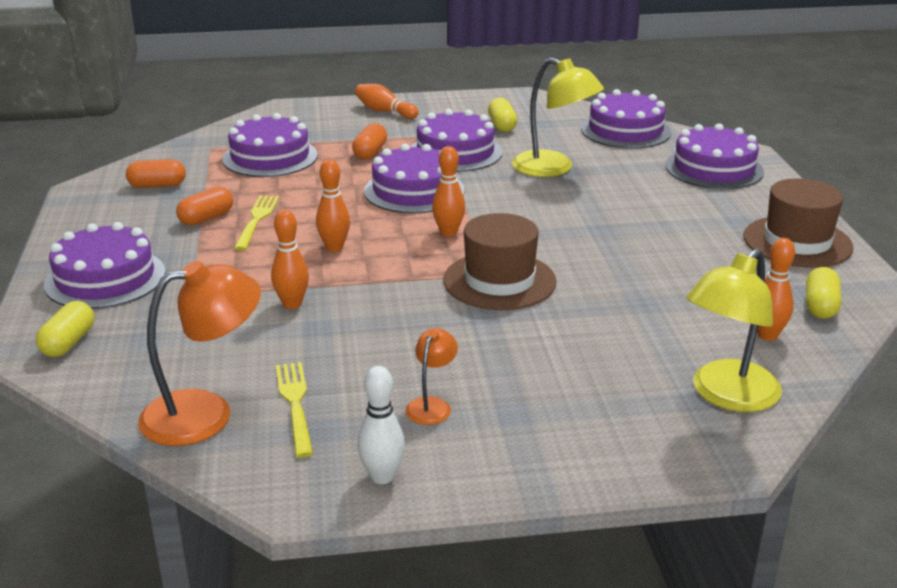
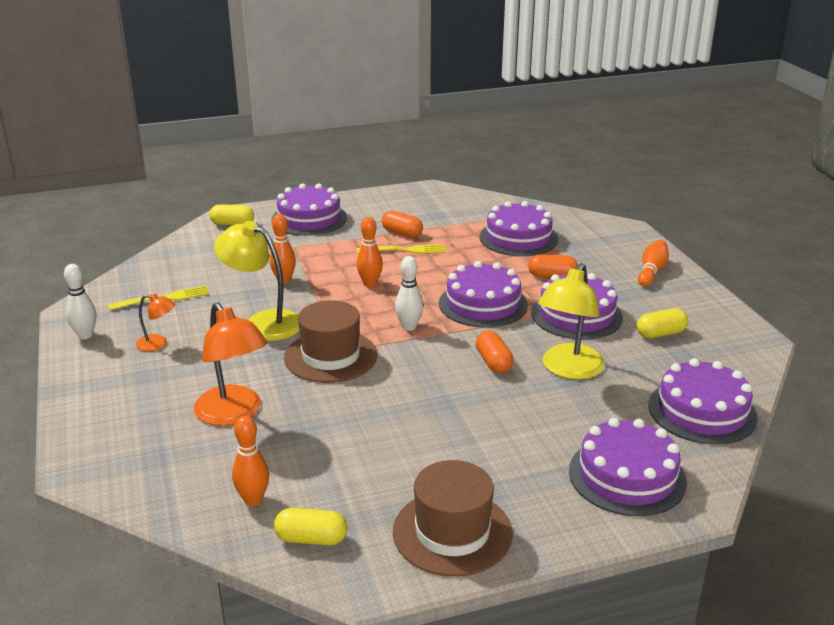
camera: 80 degrees right, 0 degrees up
(157, 185) = (448, 209): orange capsule -> orange capsule (493, 362)
(205, 413) = (157, 274): orange lamp -> orange lamp (234, 414)
(448, 233) = (409, 327): orange bowling pin -> white bowling pin
(727, 396) = (158, 472): yellow lamp -> yellow lamp (263, 322)

